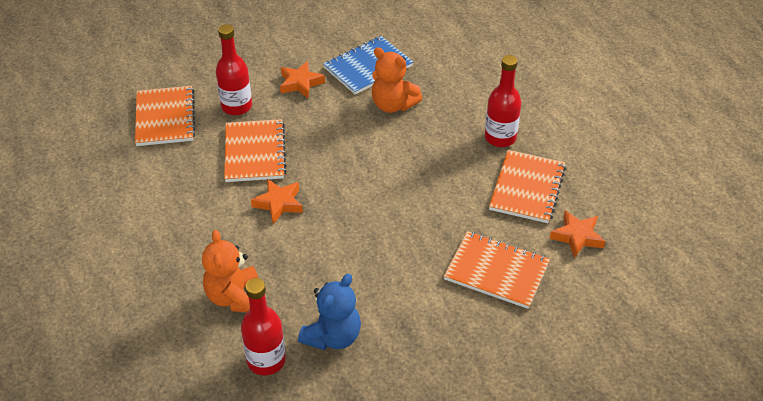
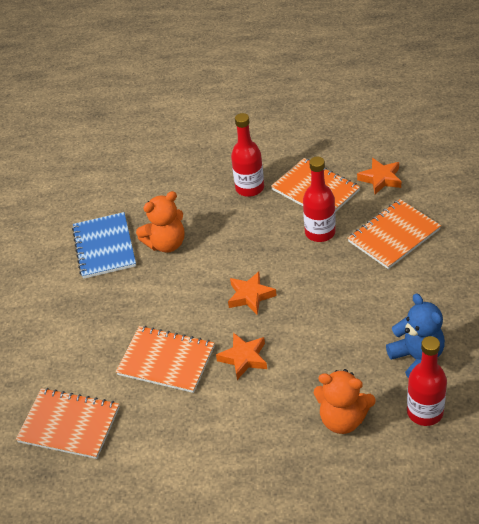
camera: 60 degrees left, 0 degrees up
(236, 106) = (92, 360): red bottle -> red bottle (320, 232)
(300, 83) = (92, 302): orange star -> orange star (250, 296)

